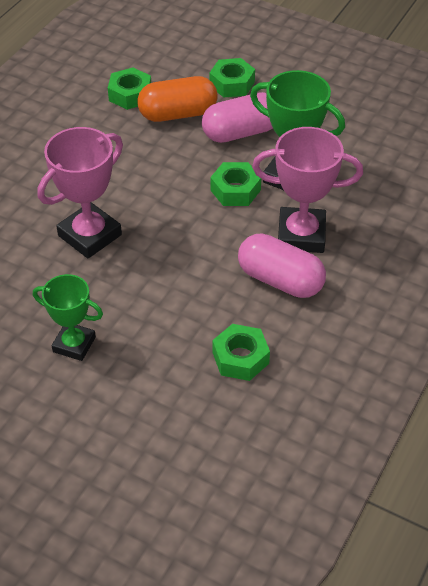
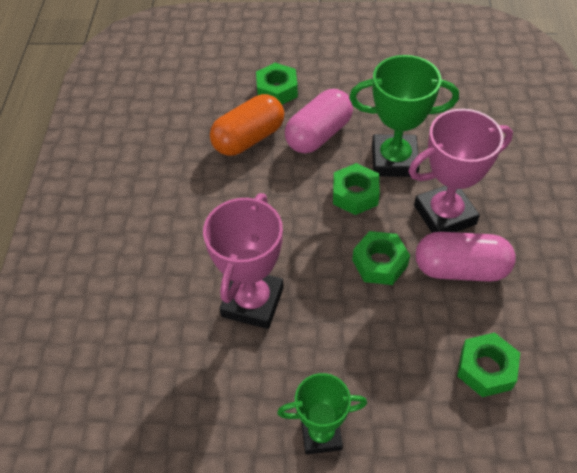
camera: 25 degrees left, 5 degrees up
(130, 94) = (190, 136): green nut -> green nut (380, 263)

